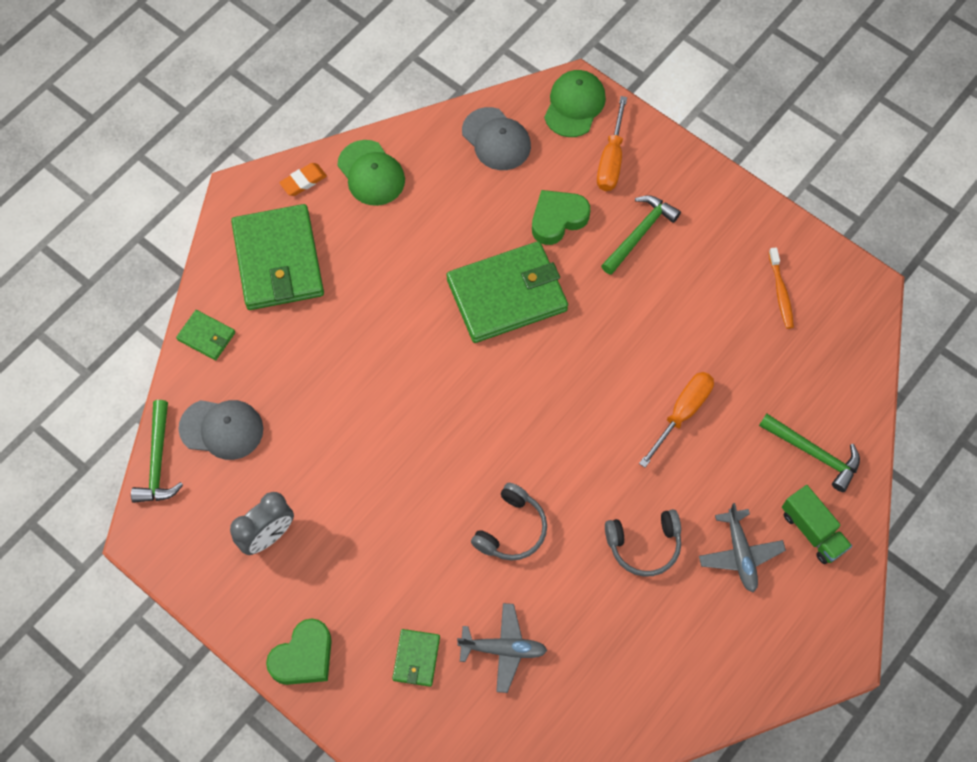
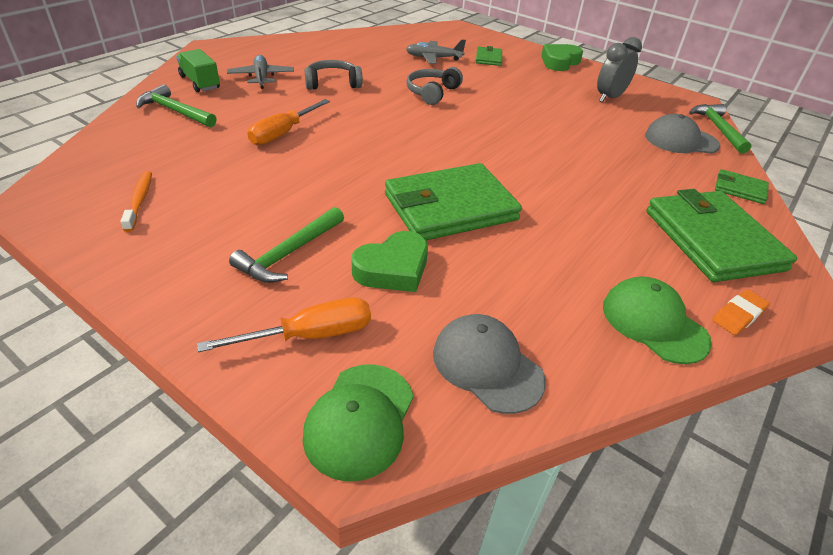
camera: 175 degrees right, 25 degrees down
(611, 160) = (310, 335): orange screwdriver -> orange screwdriver turned 60 degrees clockwise

